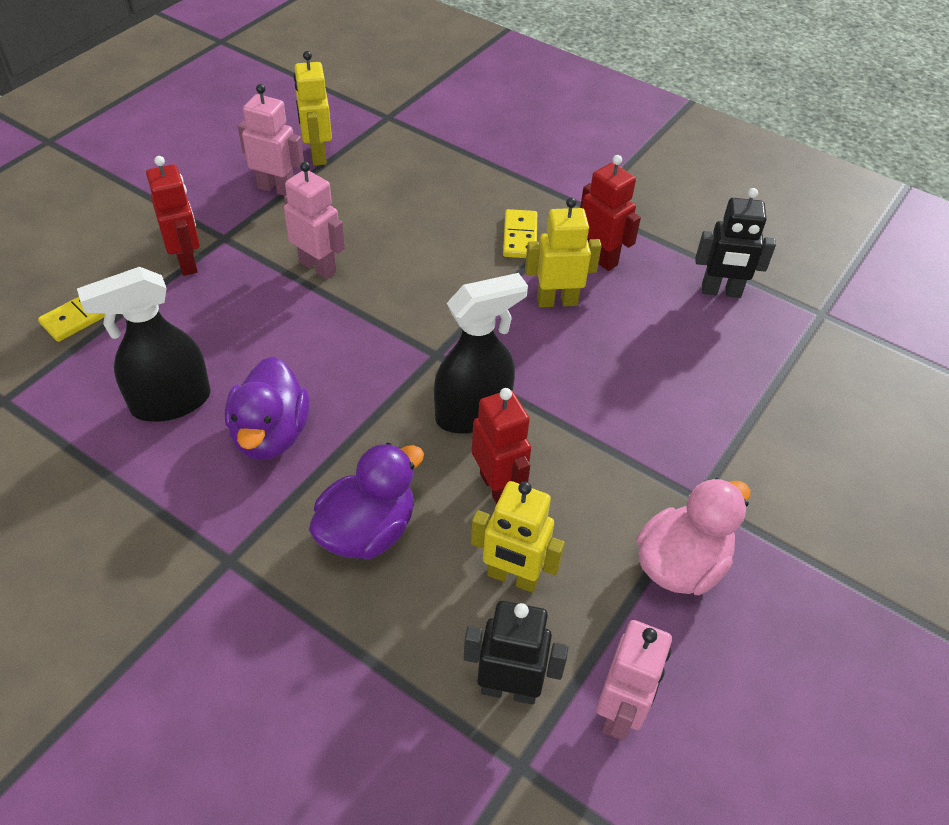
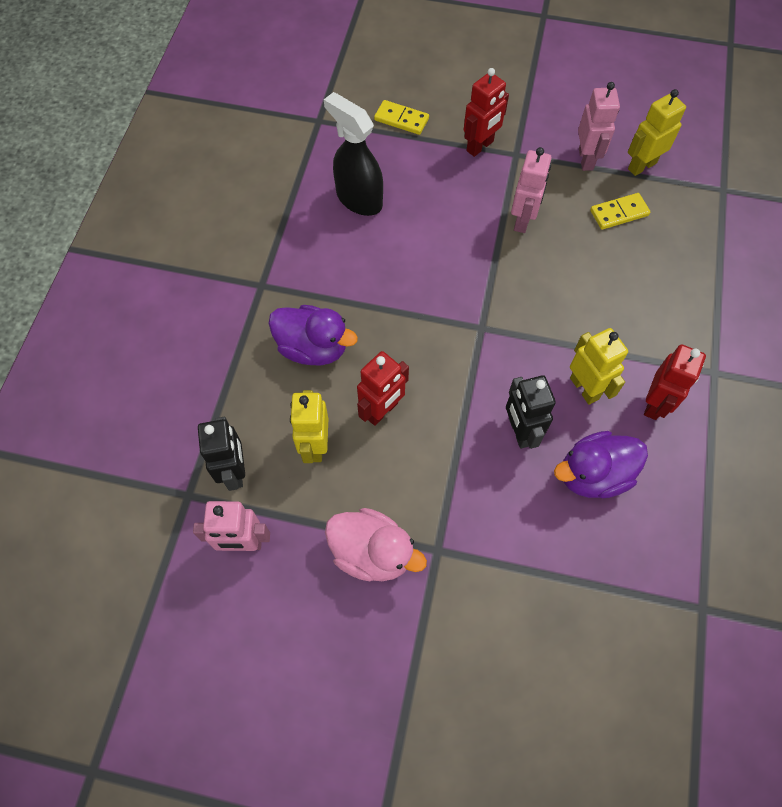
camera: 70 degrees right, 15 degrees up
(271, 434) = (361, 262): purple duck -> purple duck (593, 475)
(473, 413) = (439, 372): black spray bottle -> none
(520, 236) = (642, 337): yellow domino -> yellow domino (619, 213)
(721, 291) = (676, 513): black robot -> black robot (519, 431)

